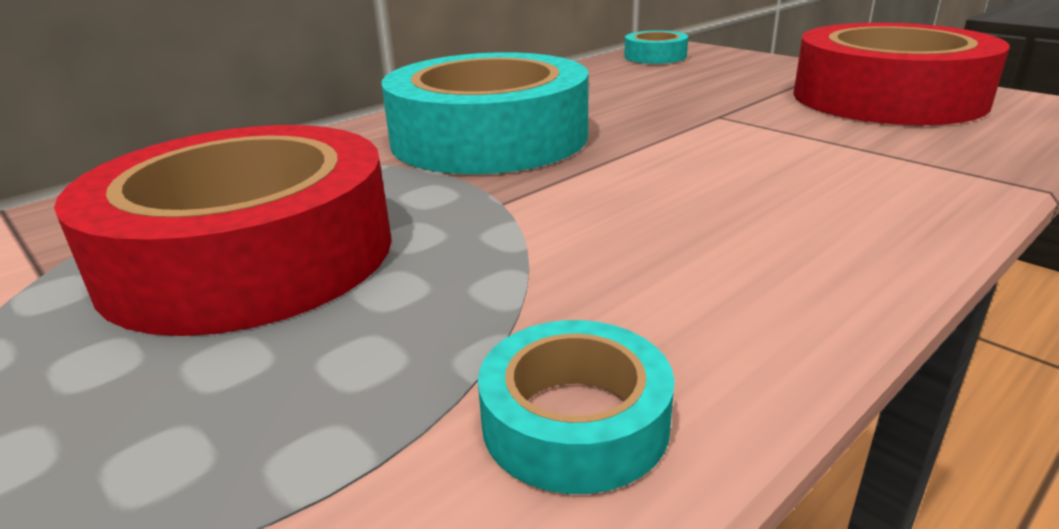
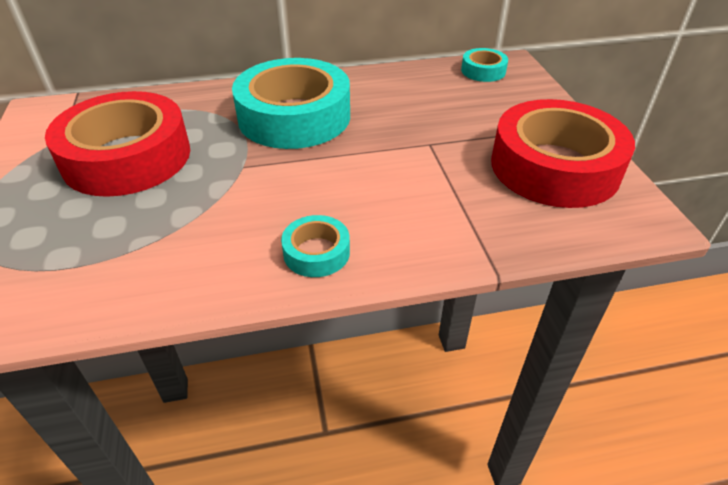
camera: 30 degrees right, 15 degrees up
(575, 421) = (136, 281): turquoise tape -> turquoise tape (316, 252)

